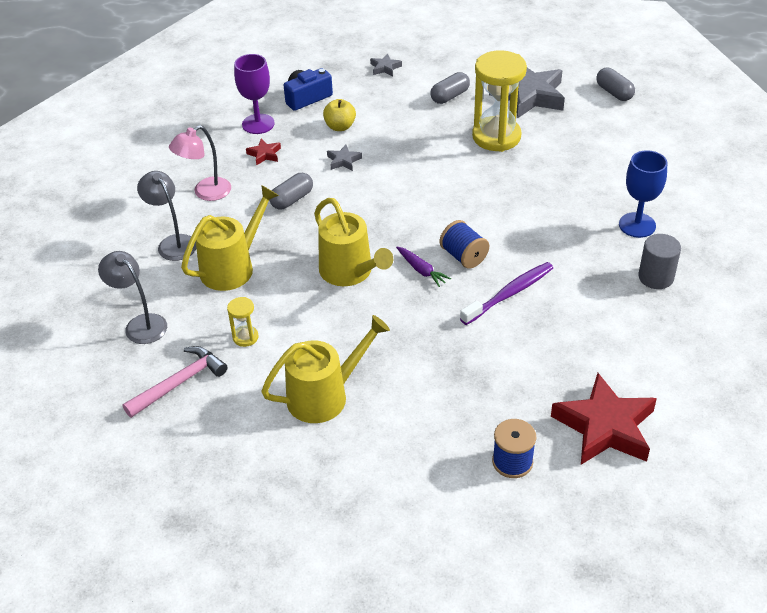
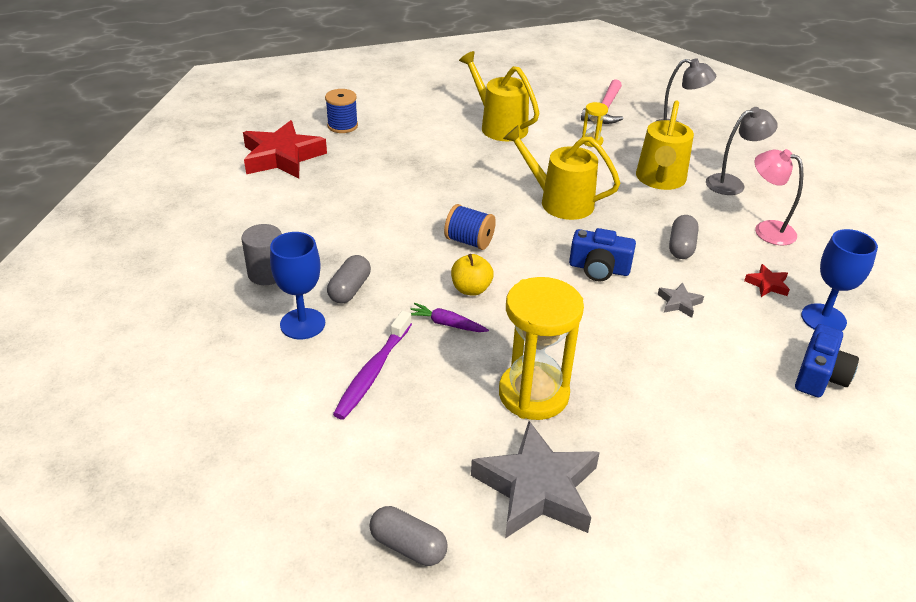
camera: 150 degrees right, 5 degrees down
(173, 243) = (732, 183): grey lamp -> grey lamp turned 45 degrees counterclockwise
(205, 193) = (766, 230): pink lamp -> pink lamp turned 75 degrees counterclockwise
(258, 124) = (823, 319): purple goblet -> blue goblet
(324, 396) = (499, 126): yellow watering can -> yellow watering can turned 105 degrees clockwise
(340, 126) = (732, 345): yellow apple -> yellow apple (471, 289)
(376, 201) = (599, 269): none -> blue camera
(385, 68) = (785, 469): grey star -> none
(421, 270) = (499, 219): purple carrot -> purple carrot (446, 324)
(450, 96) = (647, 445): grey capsule -> grey capsule (350, 289)
(509, 294) = (405, 222): purple toothbrush -> purple toothbrush (373, 372)

